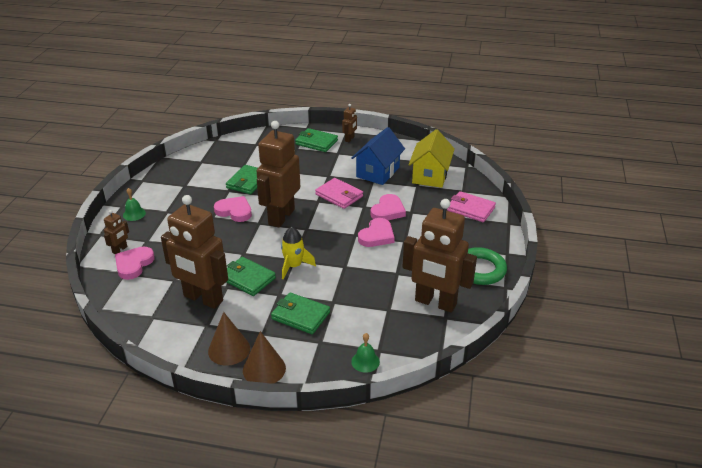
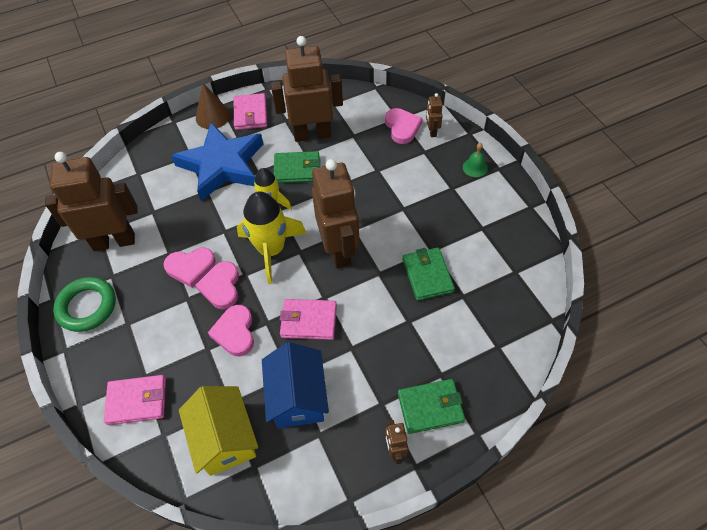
camera: 145 degrees right, 20 degrees up
(229, 349) = (250, 114): brown cone -> pink wallet
(234, 211) = (391, 228): pink heart -> pink heart (190, 267)
(300, 315) = (222, 165): green wallet -> blue star
(324, 238) = (271, 250): none -> yellow rocket
(365, 361) = (143, 160): green bell -> none

